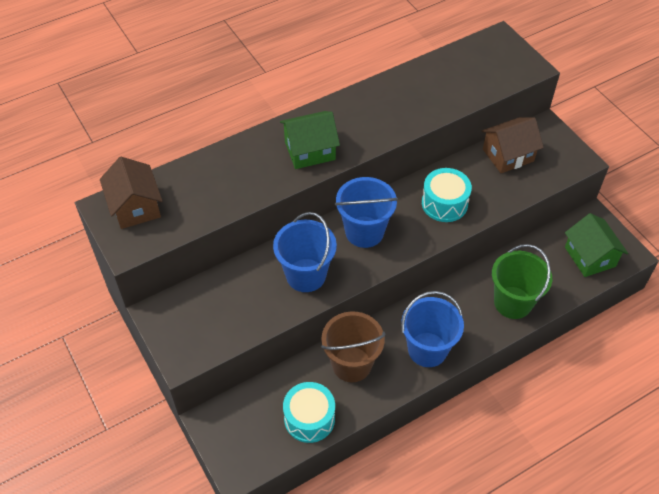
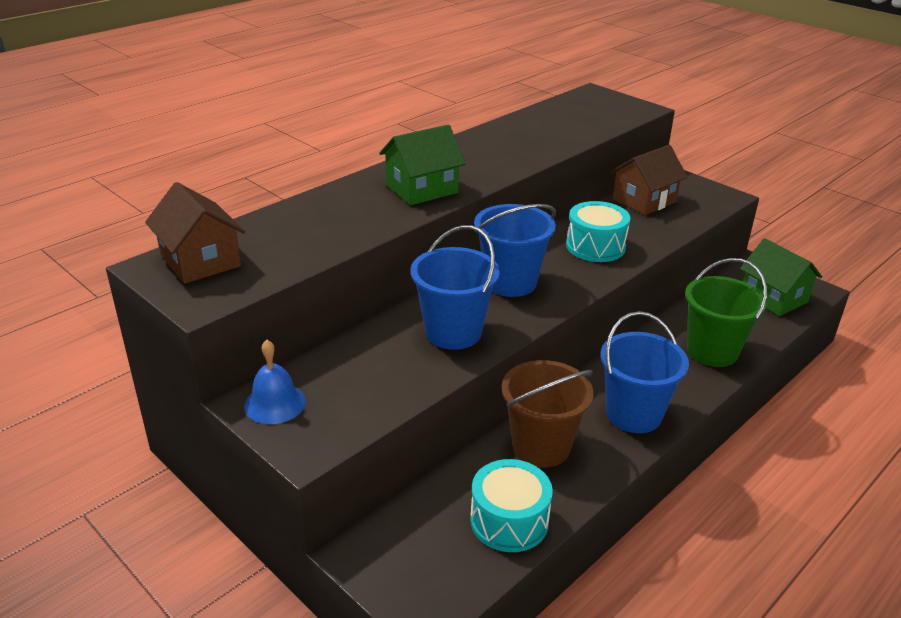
camera: 15 degrees left, 20 degrees down
(171, 317) = (275, 403): none -> blue bell

